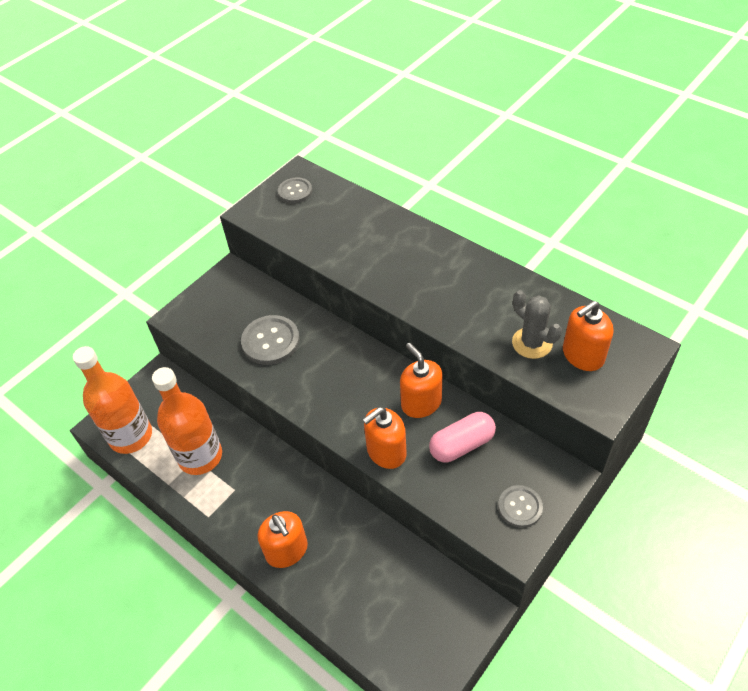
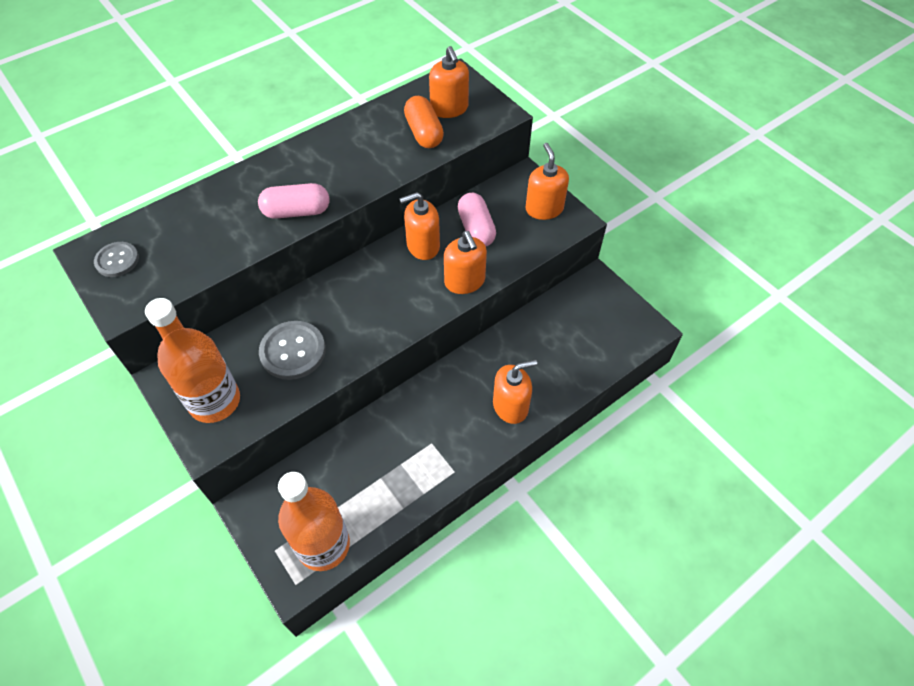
camera: 80 degrees left, 5 degrees up
(200, 456) = (379, 471): orange bottle -> orange bottle (215, 401)
(382, 278) = (296, 211): none -> pink capsule
(520, 507) = (544, 209): grey button -> orange soap dispenser
(532, 343) = (424, 133): grey cactus -> orange capsule

